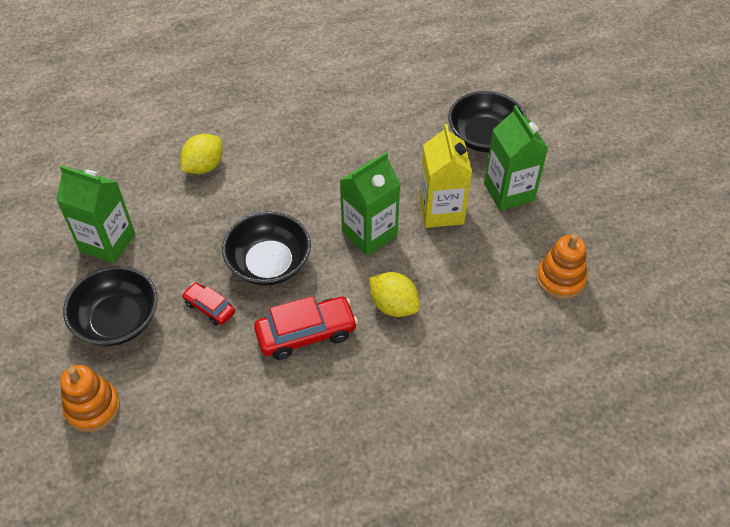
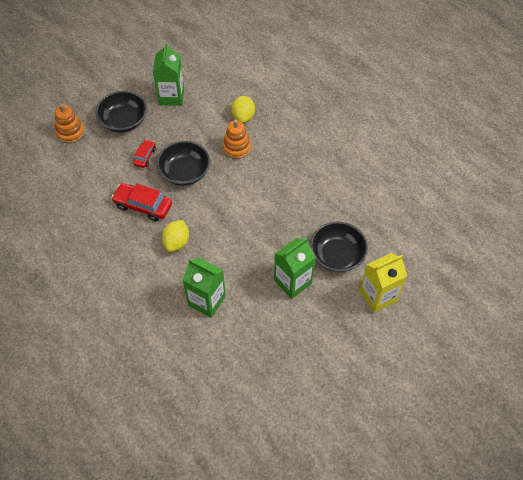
camera: 70 degrees right, 5 degrees up
(204, 166) = (243, 116): yellow lemon -> yellow lemon turned 75 degrees clockwise
(306, 333) = (143, 206): red car -> red car turned 150 degrees clockwise
(369, 234) = (225, 214): green carton -> green carton (206, 300)
(441, 211) = (259, 247): yellow carton -> yellow carton (378, 296)
(560, 279) = (230, 328): orange stacking toy -> orange stacking toy (236, 147)

